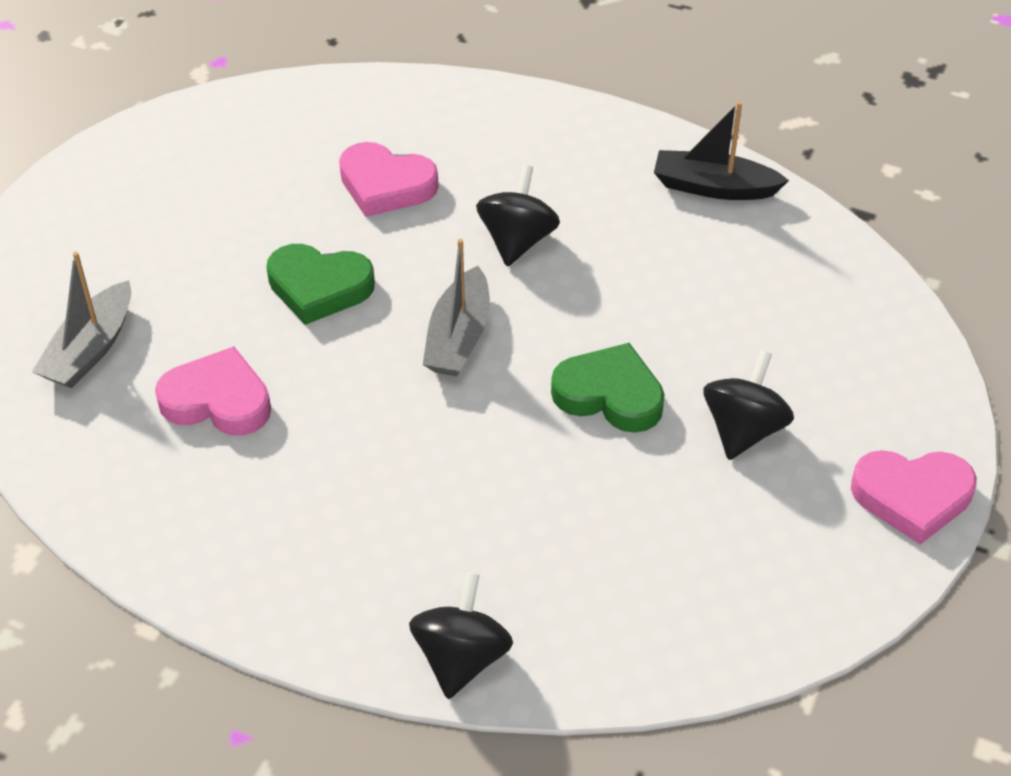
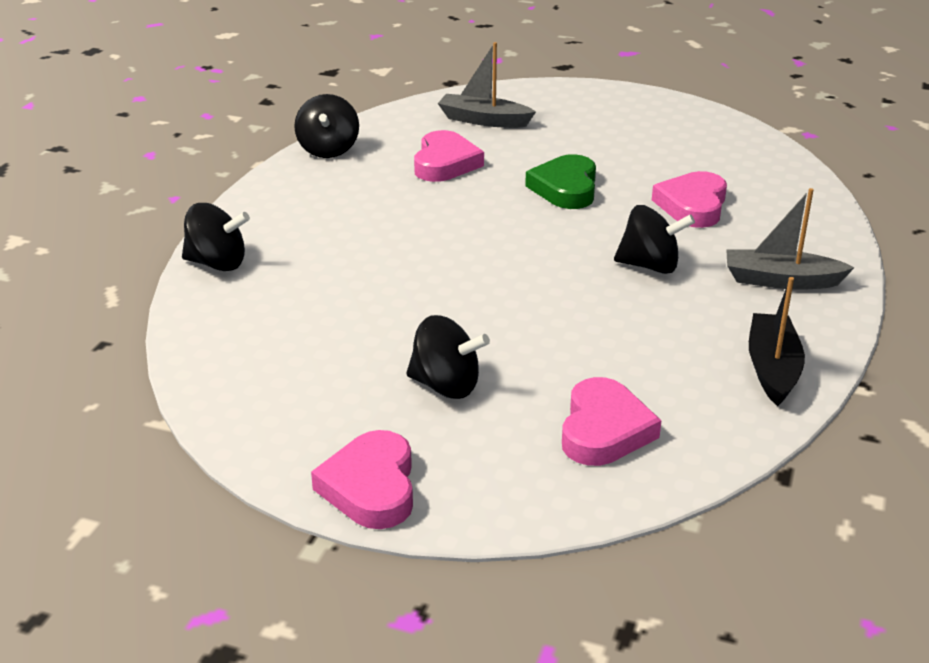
camera: 85 degrees right, 15 degrees down
(137, 534) = (328, 150): none -> black spinning top
(458, 337) = (527, 246): grey boat -> grey boat (781, 280)
(609, 395) = (477, 316): green heart -> none
(813, 316) = (604, 430): none -> pink heart

